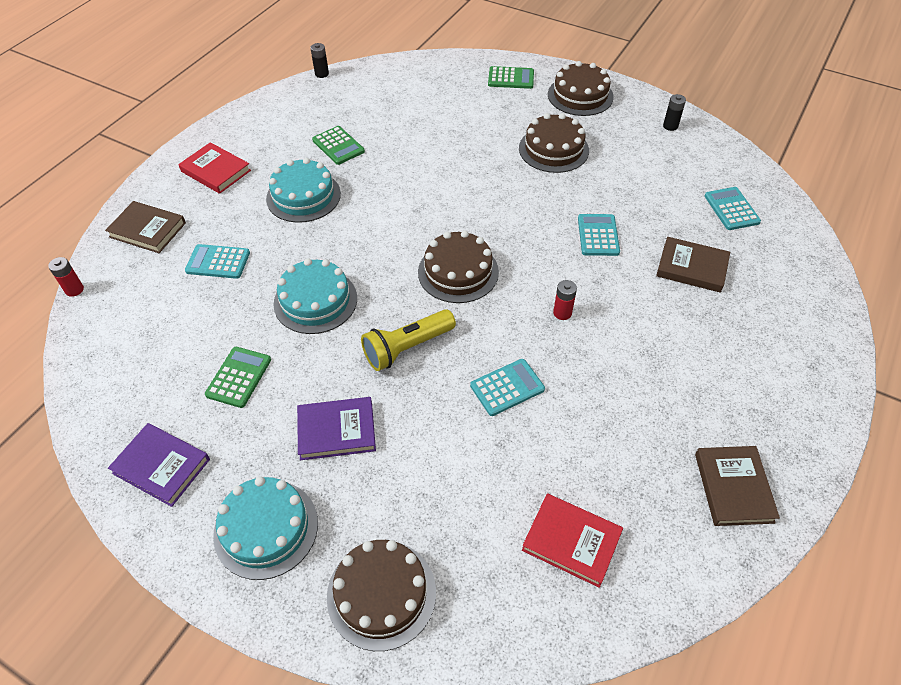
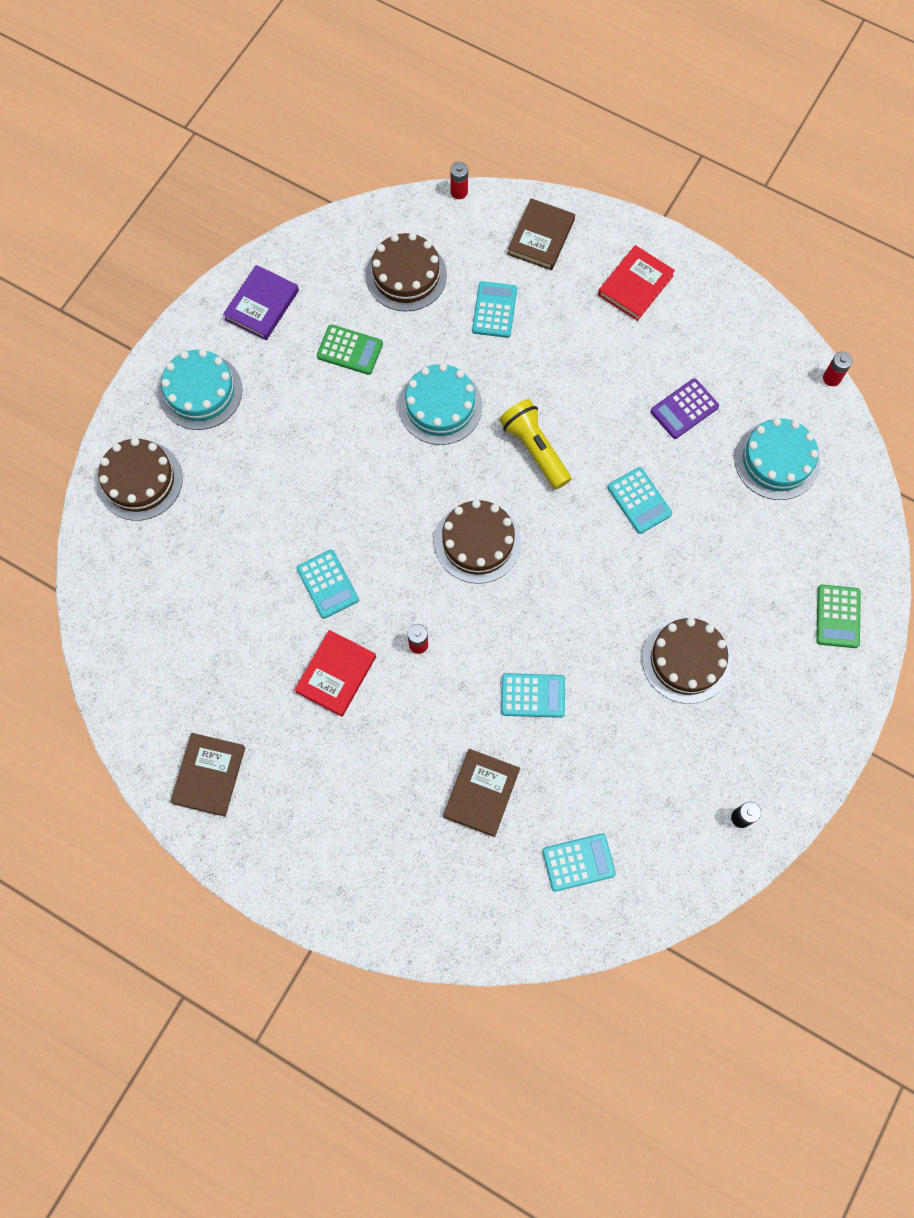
camera: 90 degrees right, 20 degrees up
(303, 196) = (594, 380): turquoise cake -> turquoise cake (776, 460)
(322, 74) = (831, 378): black battery -> red battery
(336, 431) = (288, 437): purple book -> none
(338, 146) = (684, 409): green calculator -> purple calculator
(407, 348) = (378, 493): yellow flashlight -> yellow flashlight (534, 449)
(419, 172) = (639, 500): none -> turquoise calculator
(571, 541) = (170, 627): red book -> red book (336, 674)
(580, 95) = (803, 706): brown cake -> brown cake (406, 275)
(733, 487) = (209, 775): brown book -> brown book turned 75 degrees counterclockwise

